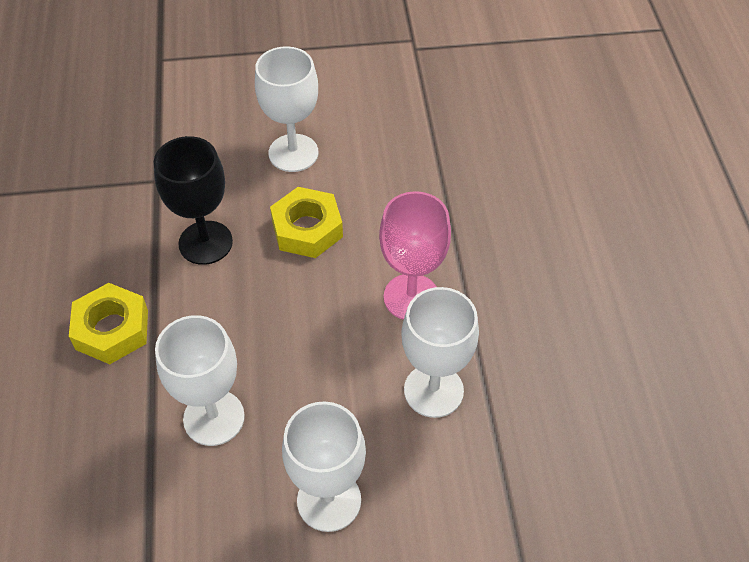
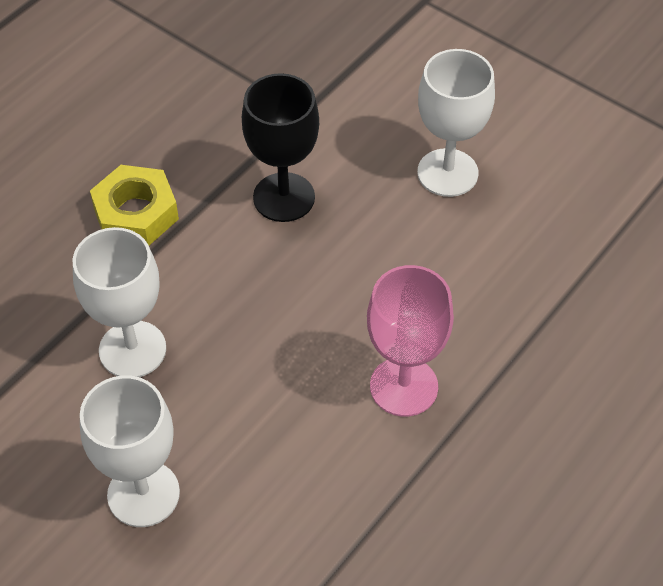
camera: 45 degrees right, 0 degrees up
(307, 229) = (382, 252): yellow nut -> none
(433, 390) = (328, 483): white goblet -> none

